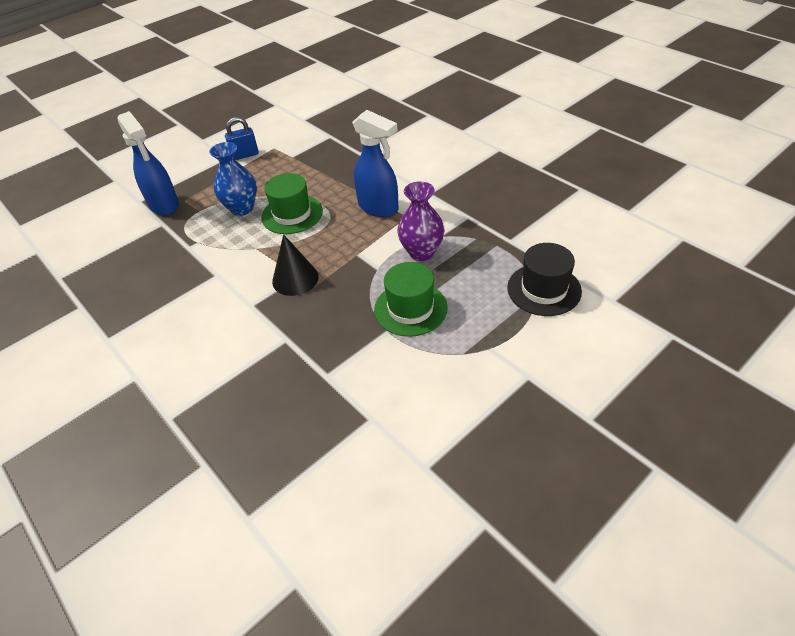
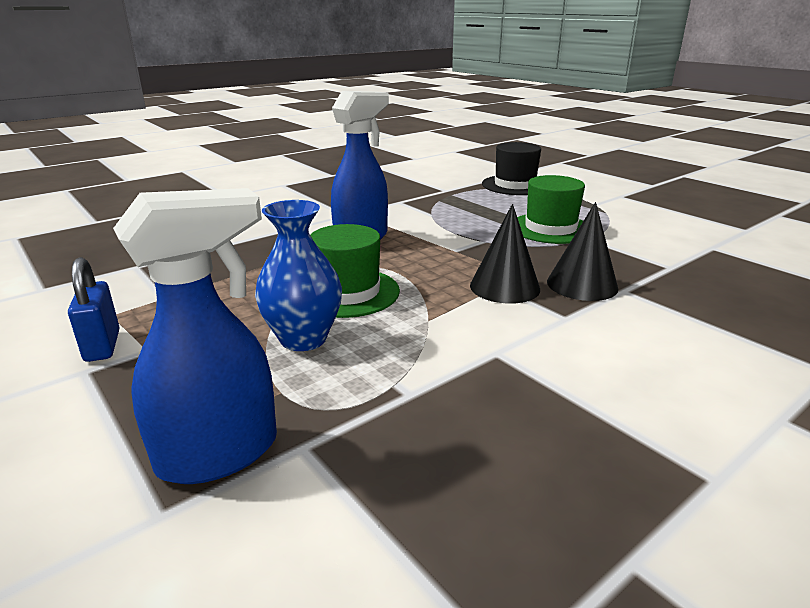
camera: 90 degrees left, 20 degrees down
(296, 317) = (582, 284): none -> black cone
(421, 252) = (457, 221): purple vase -> none

